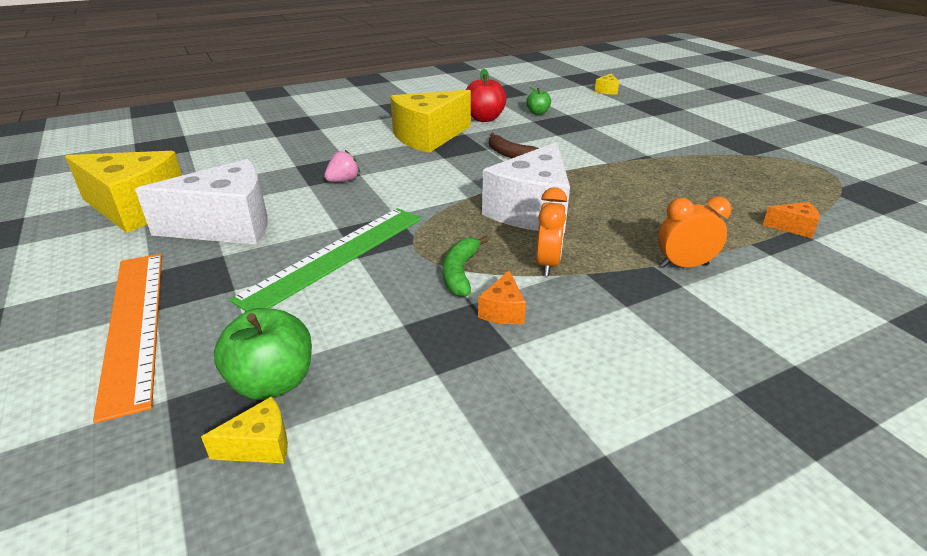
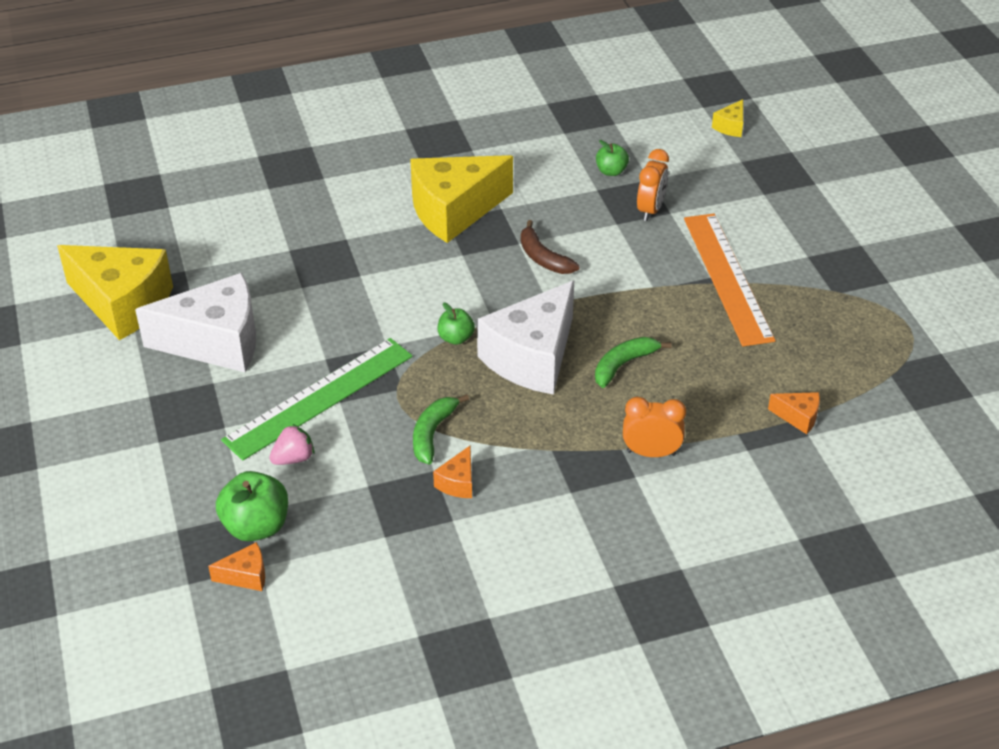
camera: 10 degrees right, 10 degrees up
(134, 324) = (143, 455): orange ruler -> orange ruler (727, 278)
(260, 445) = (246, 576): yellow cheese -> orange cheese
(343, 180) = (340, 284): pink strawberry -> pink strawberry (293, 458)
(457, 204) = (456, 338): none -> green apple
(484, 119) = (535, 178): red apple -> none
(547, 264) = (519, 433): orange clock -> orange clock (650, 210)
(615, 208) = (623, 365): none -> green banana

